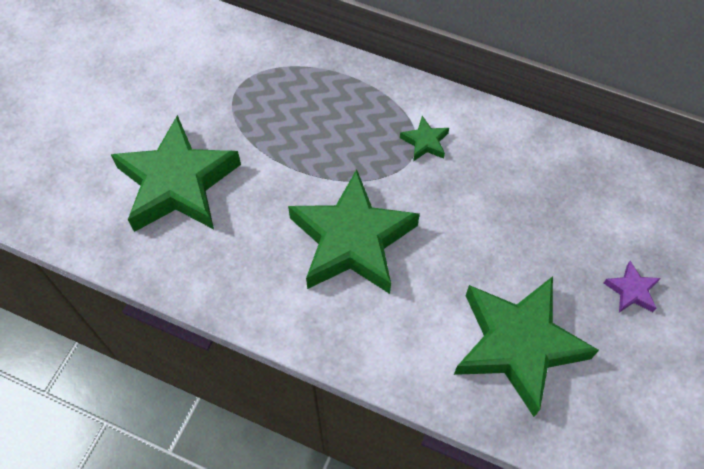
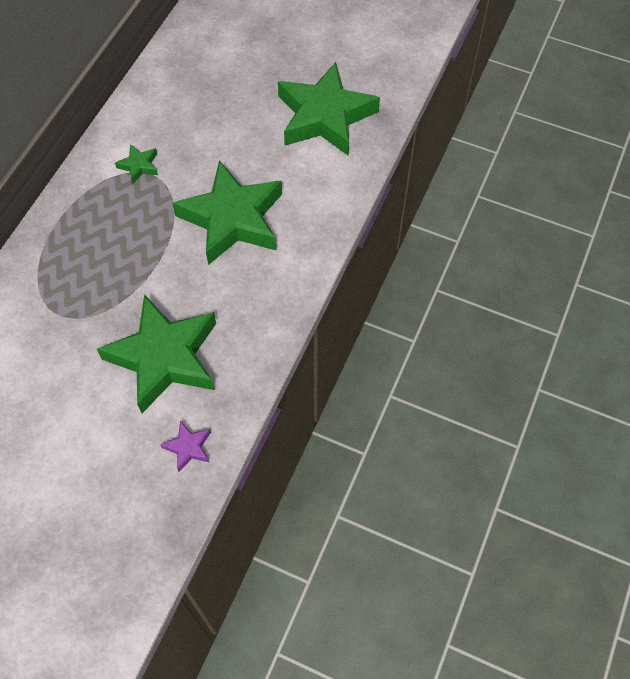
camera: 90 degrees left, 0 degrees up
(631, 291) = (282, 48): purple star -> purple star (188, 447)

